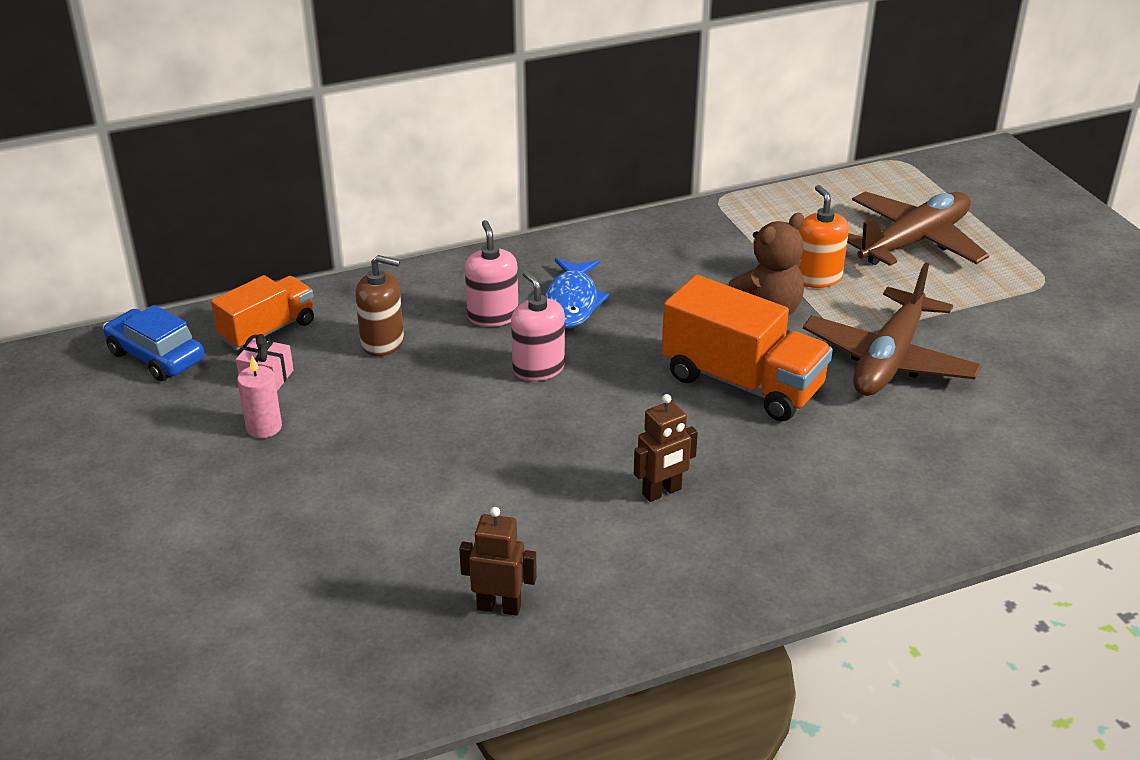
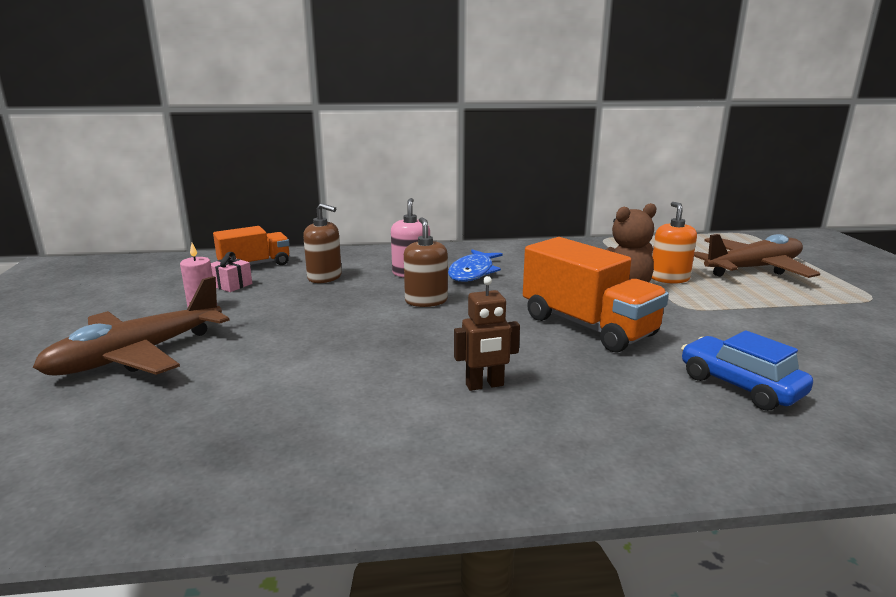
camera: 15 degrees right, 15 degrees down
(156, 356) = (173, 269): blue car -> blue car (740, 386)
(499, 607) = (277, 448): brown robot -> none
(538, 368) = (426, 301): pink soap dispenser -> brown soap dispenser
(889, 360) = (724, 327): brown plane -> brown plane (136, 355)

